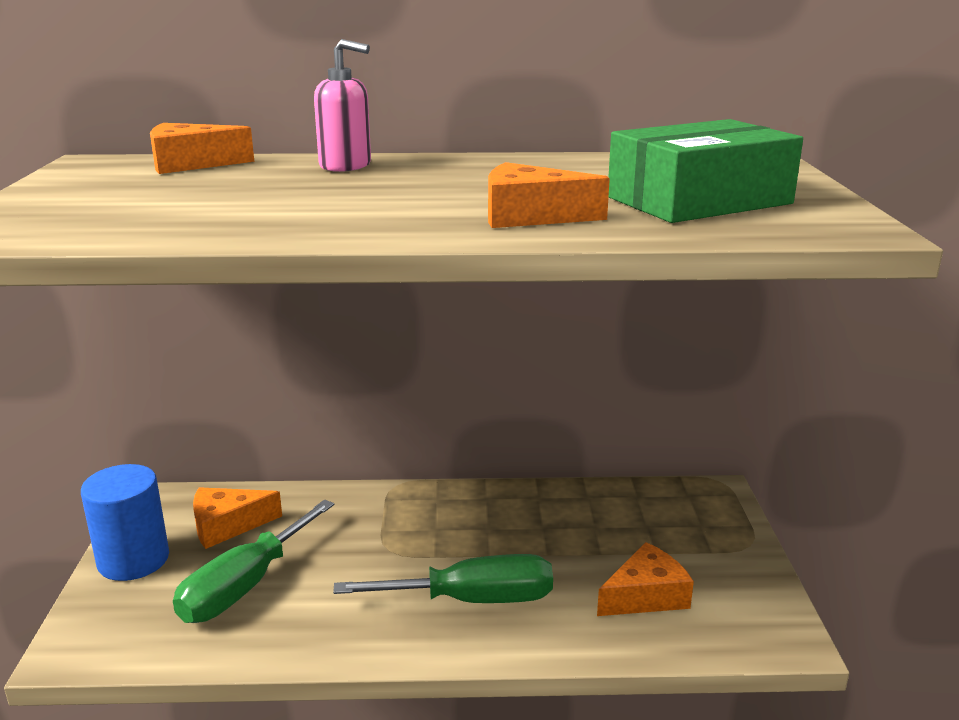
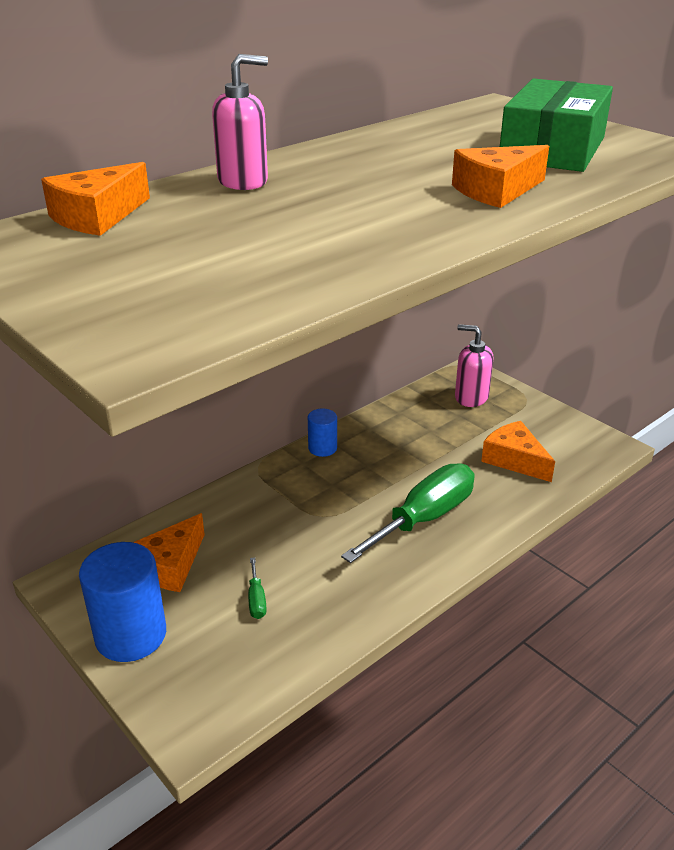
camera: 40 degrees left, 10 degrees up
(245, 586) = (256, 599): green screwdriver -> green screwdriver, size x0.40
(470, 495) = (322, 448): none -> blue cylinder
(646, 596) = (514, 460): orange cheese -> orange cheese turned 60 degrees counterclockwise
(685, 515) = (471, 397): none -> pink soap dispenser

